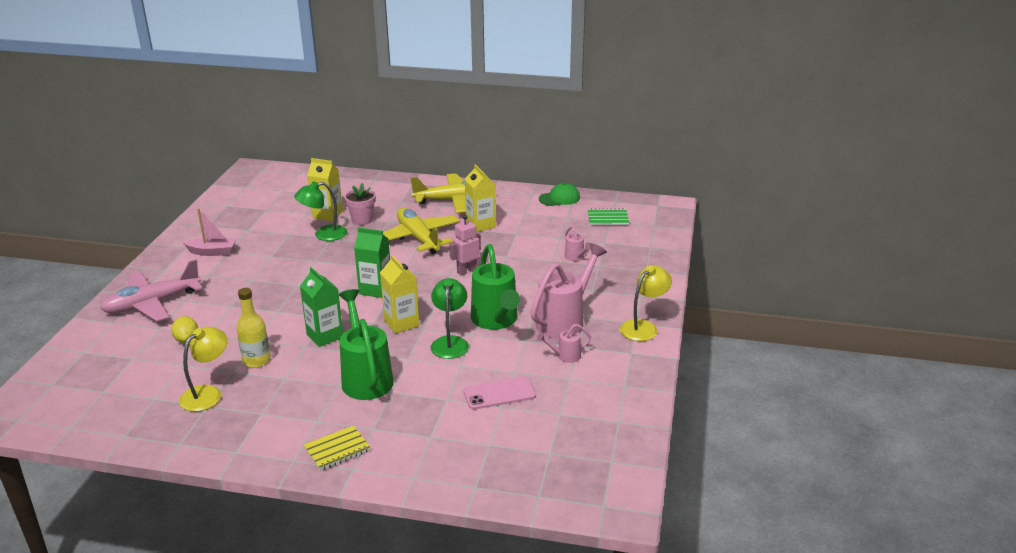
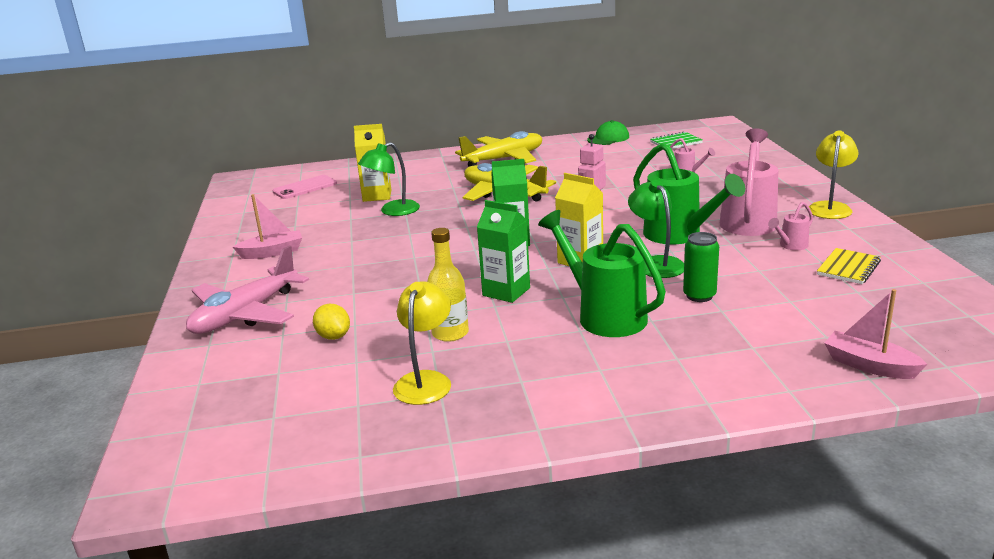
camera: 20 degrees left, 5 degrees down
(337, 449) = (663, 389): yellow notebook -> yellow notebook (848, 268)
(362, 220) = (422, 192): pink flower pot -> none
(446, 381) = (699, 296): none -> green can
(480, 225) = (556, 171): yellow carton -> none
(488, 477) = (869, 365): none -> pink boat
(499, 394) = (771, 291): pink phone -> pink phone (305, 188)

